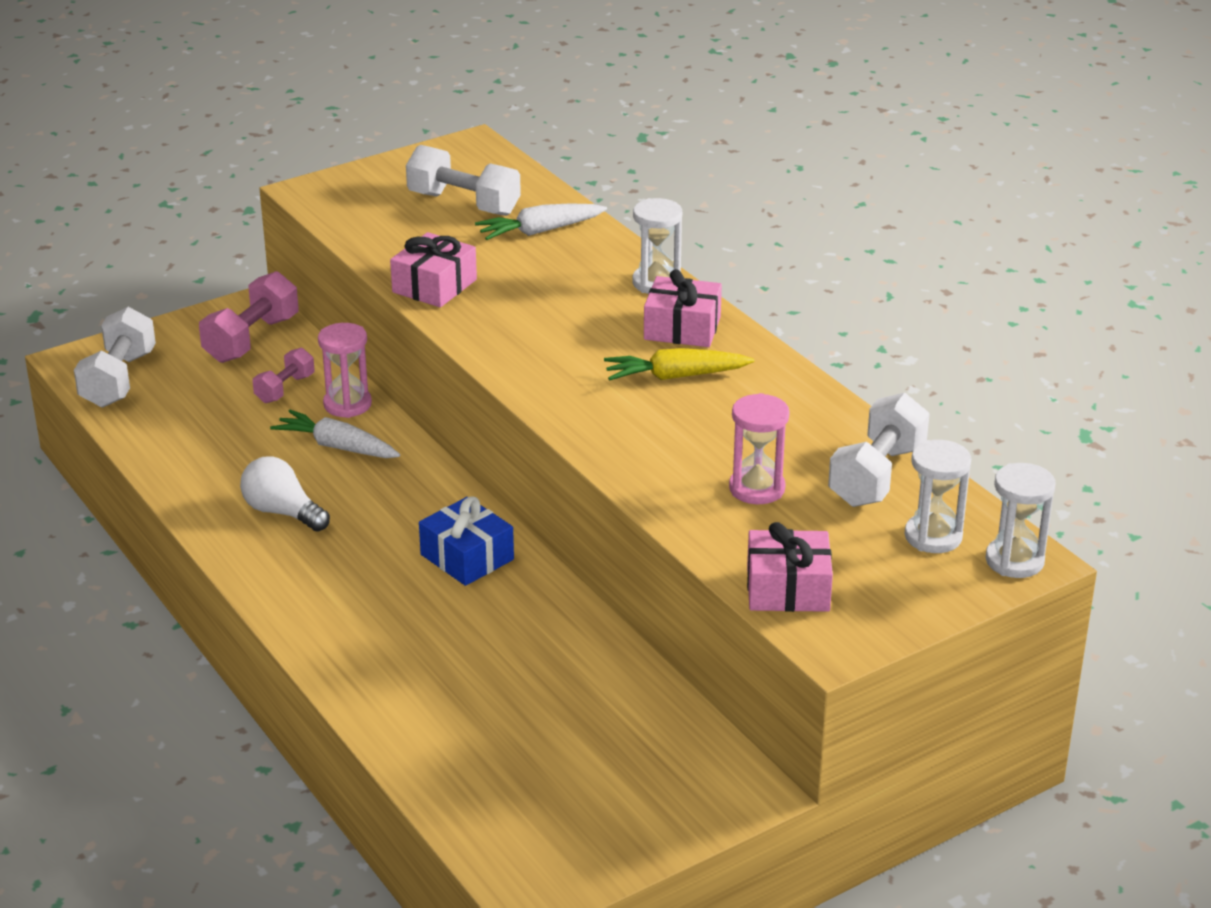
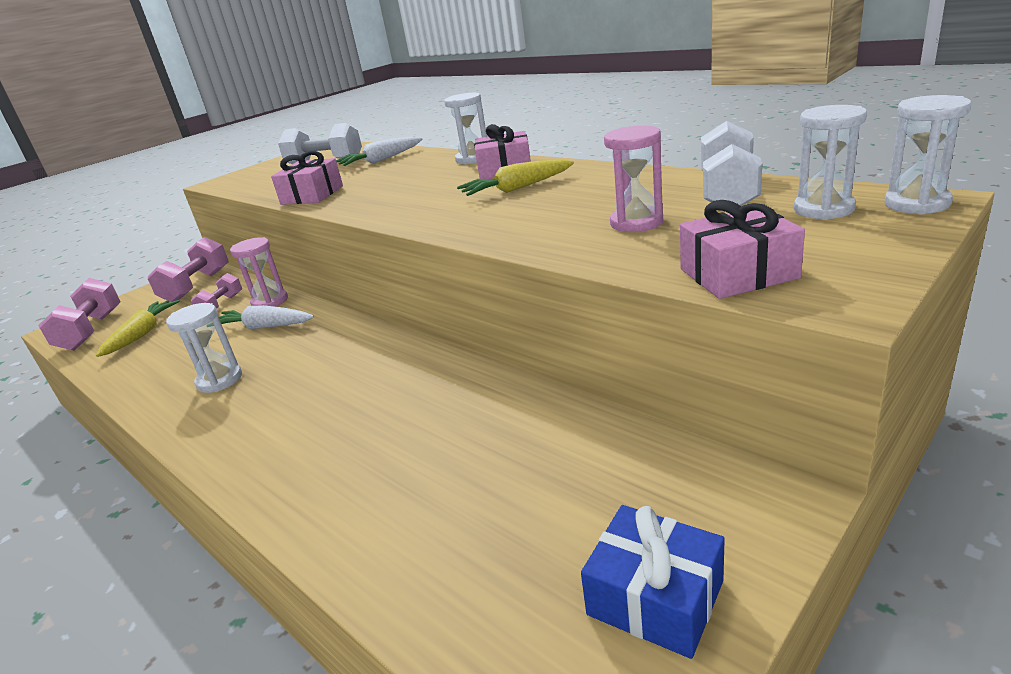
camera: 10 degrees left, 5 degrees down
(119, 379) = (91, 331): white dumbbell -> pink dumbbell
(185, 408) = (142, 334): none -> yellow carrot
(282, 512) = (219, 380): white light bulb -> white hourglass
(467, 557) = (387, 369): blue gift -> blue gift (655, 597)

